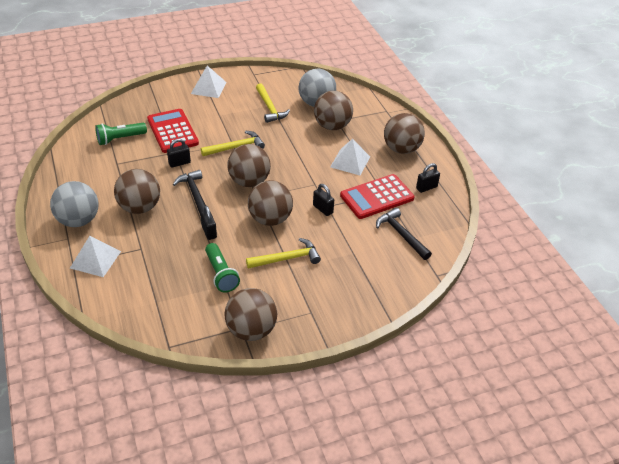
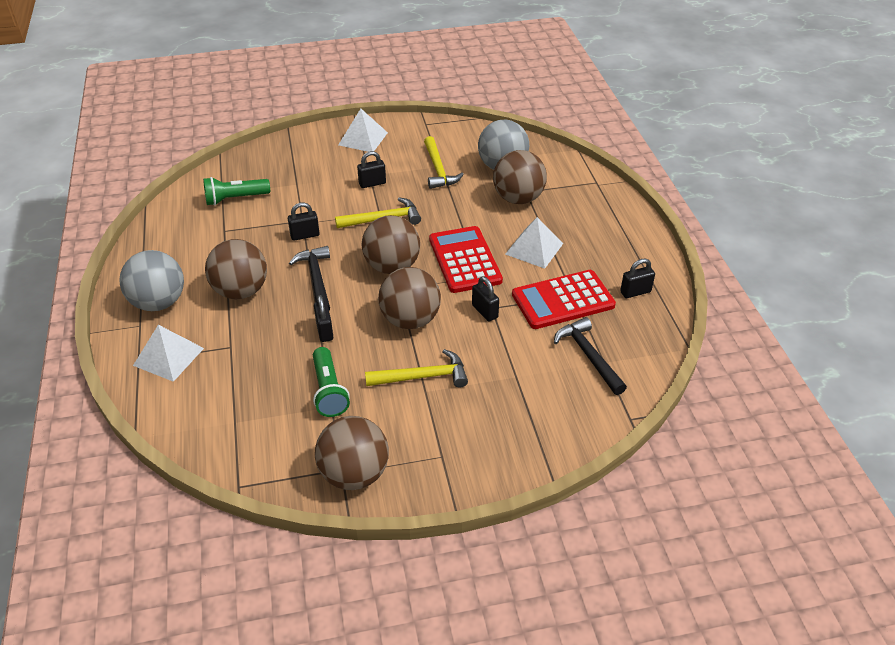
camera: 10 degrees right, 0 degrees up
(172, 131) = (304, 193): red calculator -> red calculator (464, 260)
(222, 121) = (372, 183): none -> black padlock
(401, 149) = (608, 236): brown ball -> none

